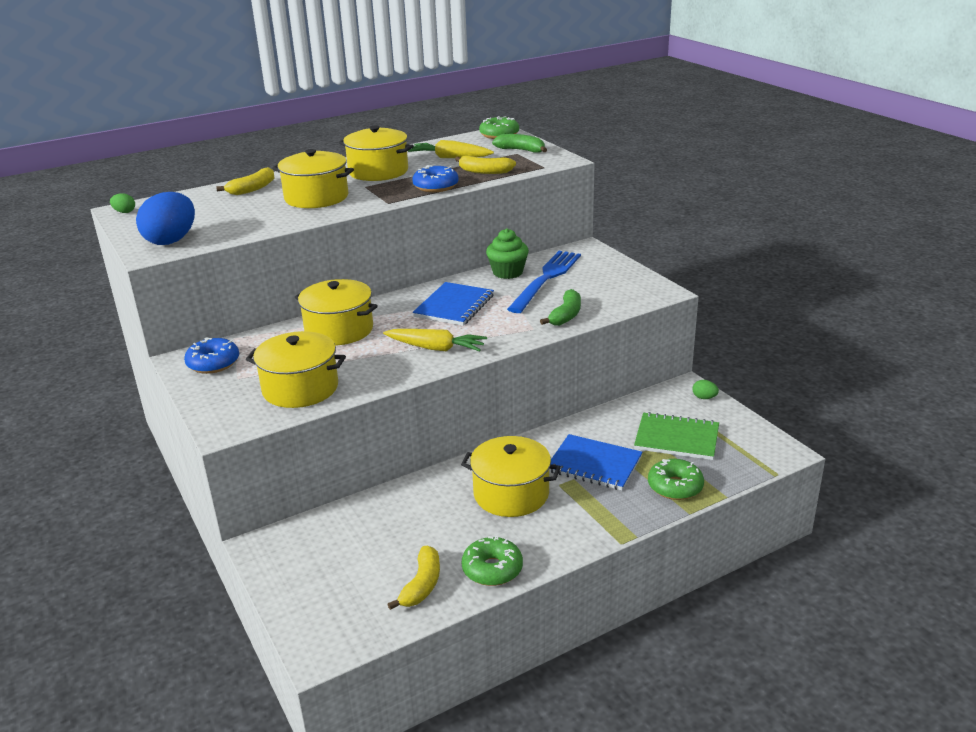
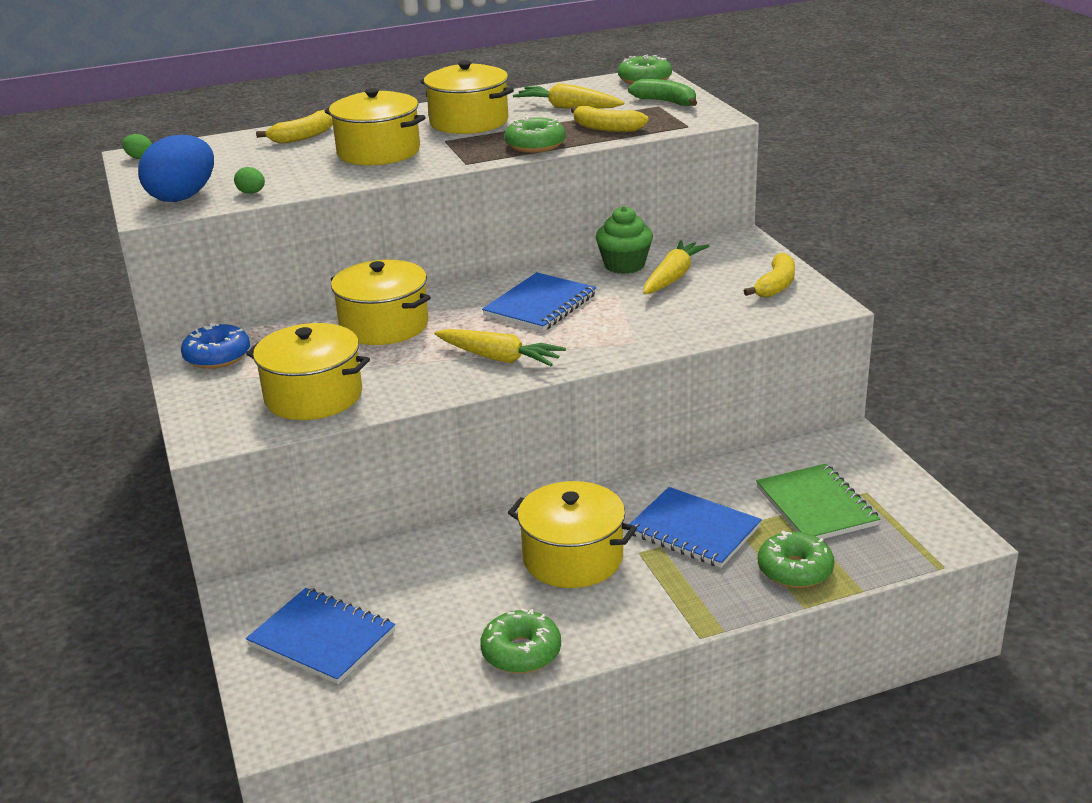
camera: 10 degrees right, 0 degrees up
(335, 575) = (322, 638): none -> blue notebook
(422, 585) = (426, 662): yellow banana -> yellow banana (776, 285)
(436, 186) = (535, 145): blue donut -> green donut
(546, 279) = (673, 277): blue fork -> yellow carrot
(566, 315) = (683, 327): green banana -> none
(676, 438) = (816, 506): green notebook -> green notebook turned 45 degrees clockwise
(704, 398) = (870, 454): green egg -> green egg (251, 193)

